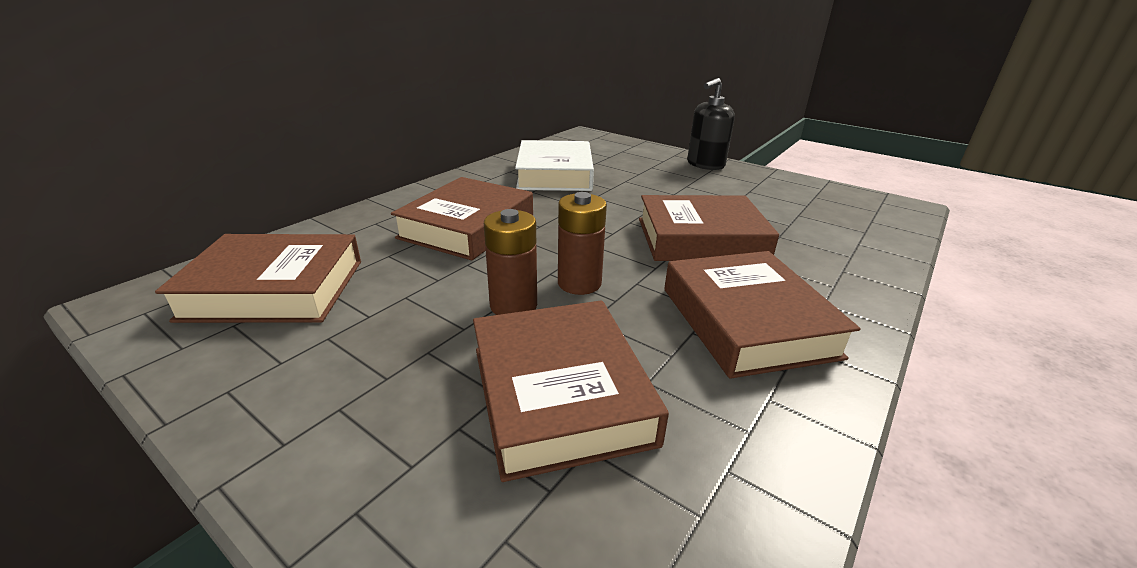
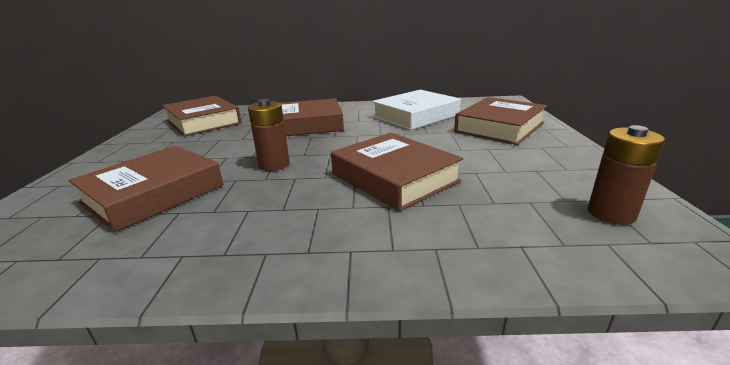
camera: 55 degrees right, 5 degrees down
(513, 305) = (231, 159): brown battery -> brown battery (611, 213)
(705, 164) = (552, 142): black soap dispenser -> none
(747, 322) = (280, 224): brown book -> brown book (499, 127)

